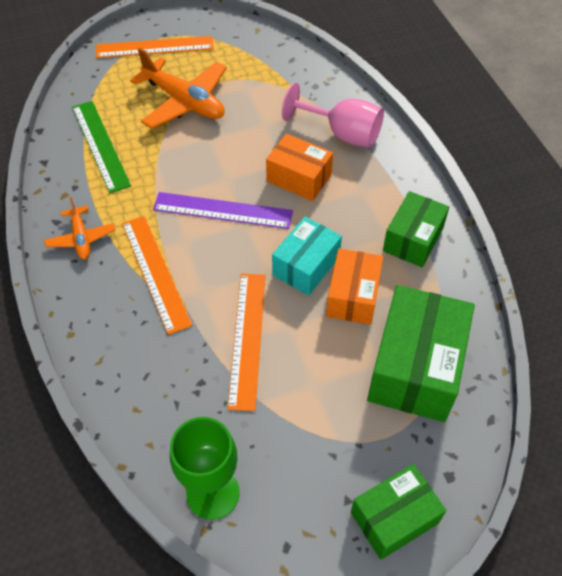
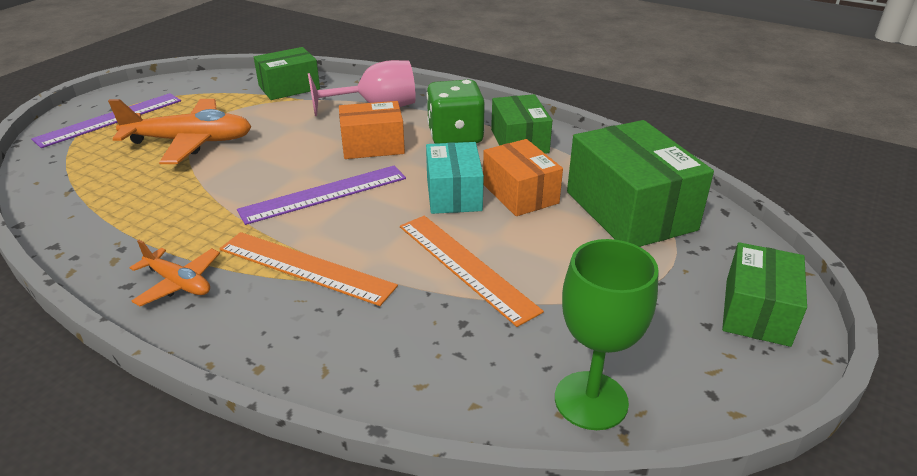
camera: 40 degrees left, 20 degrees down
(100, 145) = (121, 205): green ruler -> none
(155, 47) = (110, 119): orange ruler -> purple ruler
(299, 72) = (289, 87): none -> green box
(369, 203) = (455, 136): none -> green dice

